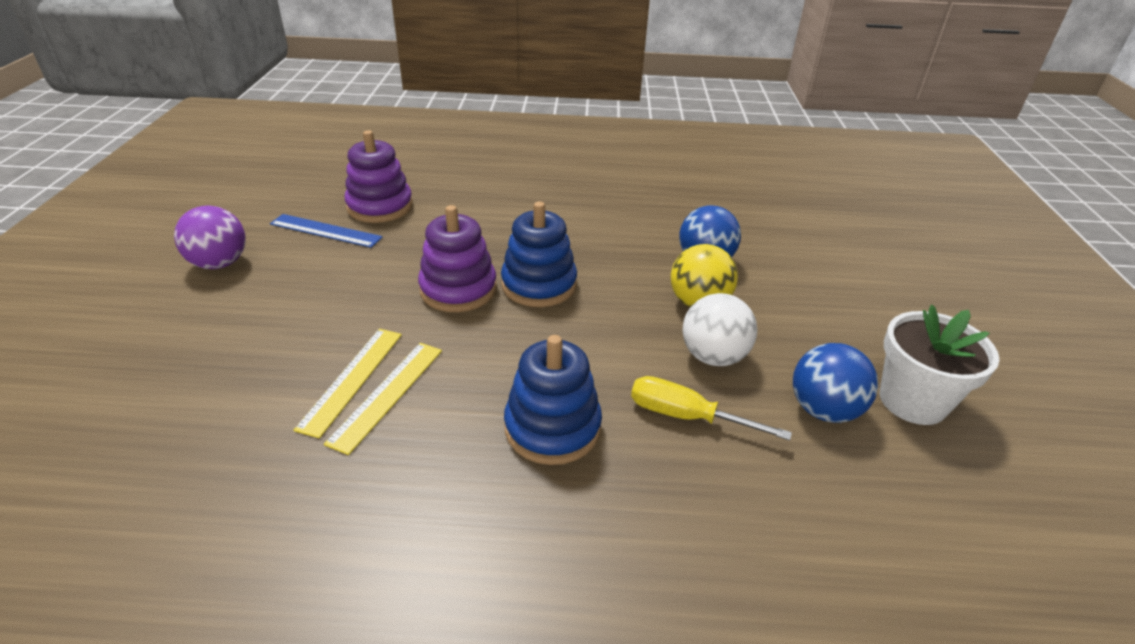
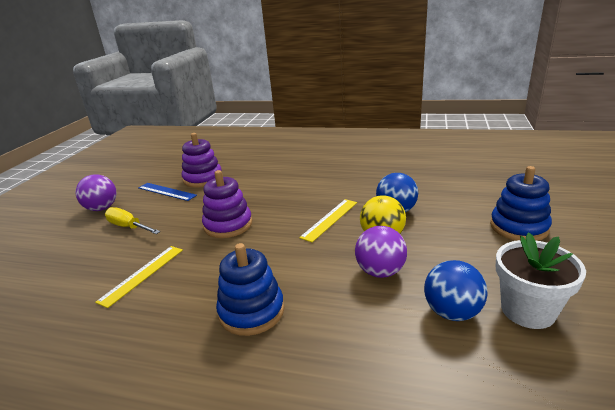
camera: 15 degrees right, 10 degrees down
(387, 394) = (158, 284): yellow ruler -> yellow ruler (329, 219)
(539, 285) = (279, 223): blue stacking toy -> blue stacking toy (519, 227)
(685, 416) = (346, 310): yellow screwdriver -> yellow screwdriver (128, 227)
(713, 356) = (380, 271): white ball -> purple ball

